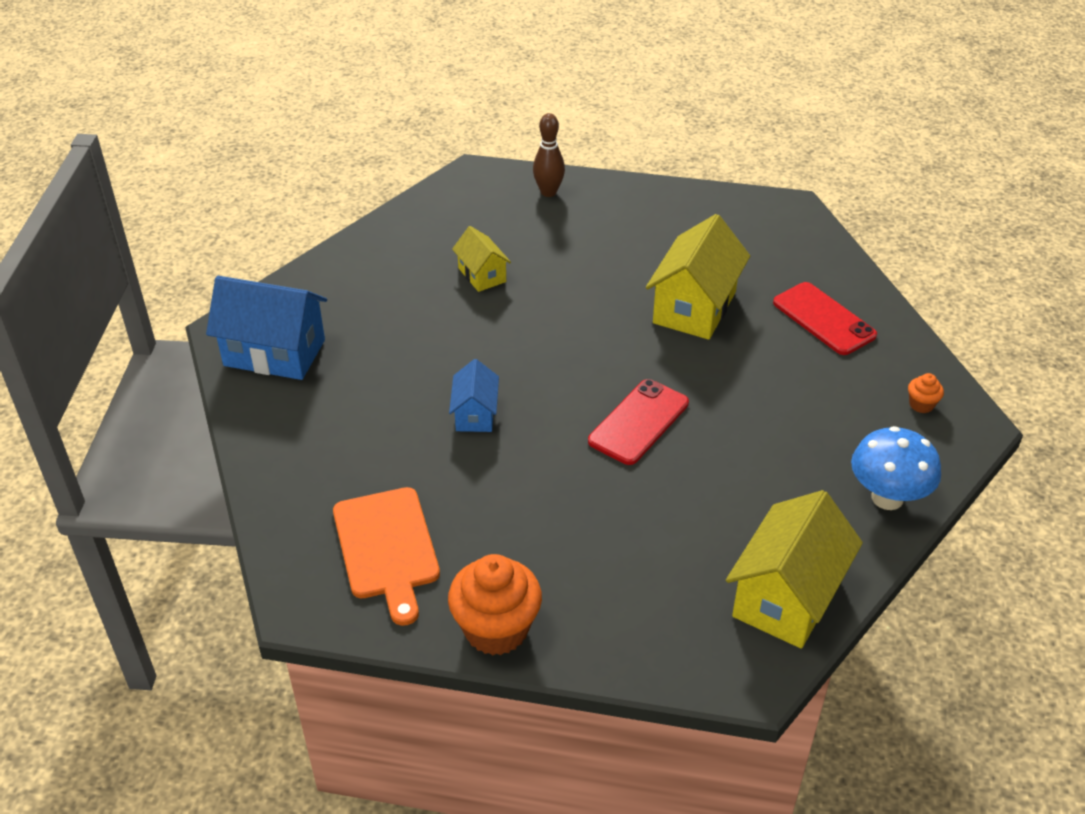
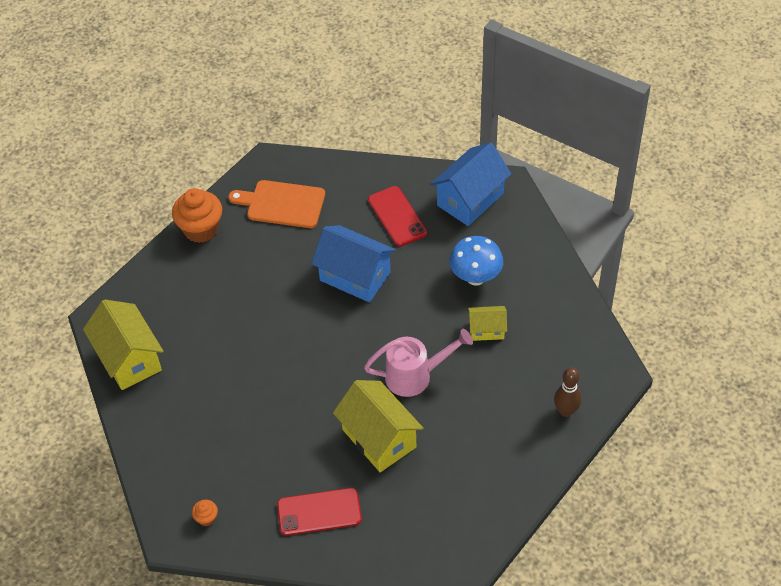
camera: 120 degrees right, 10 degrees up
(475, 414) = (355, 276): blue house -> blue house, size x1.82
(589, 308) = (415, 376): none -> pink watering can
(638, 422) = (295, 354): red phone -> red phone (397, 216)
(887, 498) = (153, 448): blue mushroom -> blue mushroom (475, 277)

